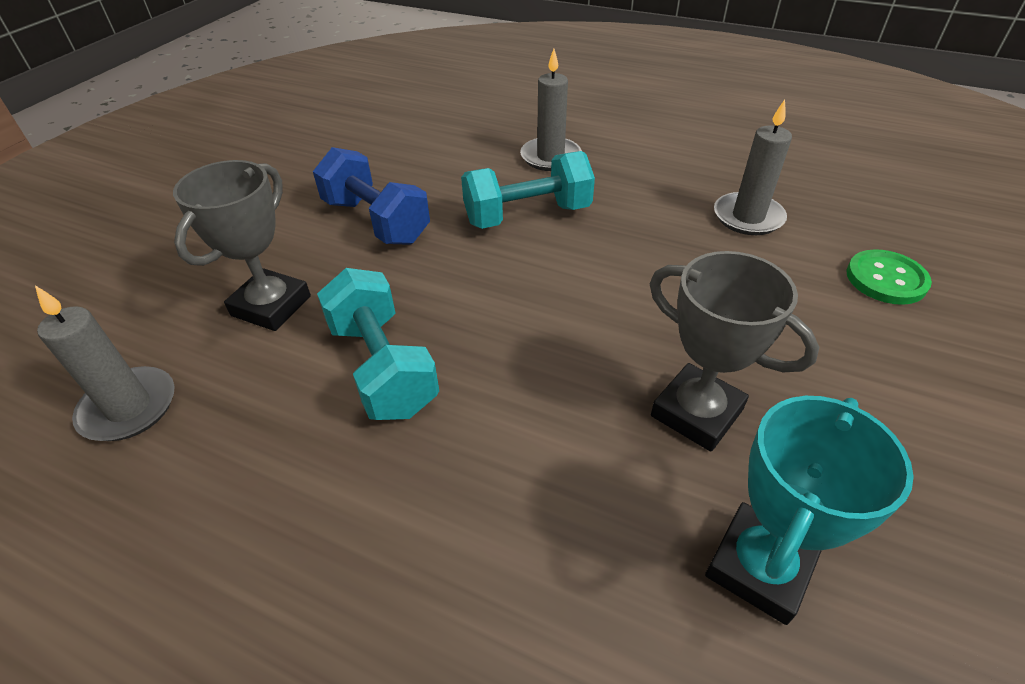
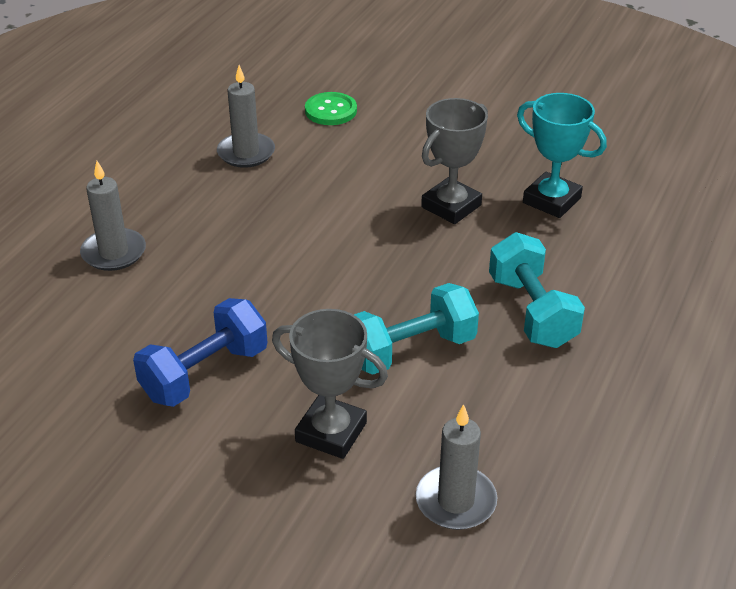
camera: 90 degrees left, 5 degrees down
(527, 215) = (217, 271): turquoise dumbbell -> turquoise dumbbell (532, 311)

